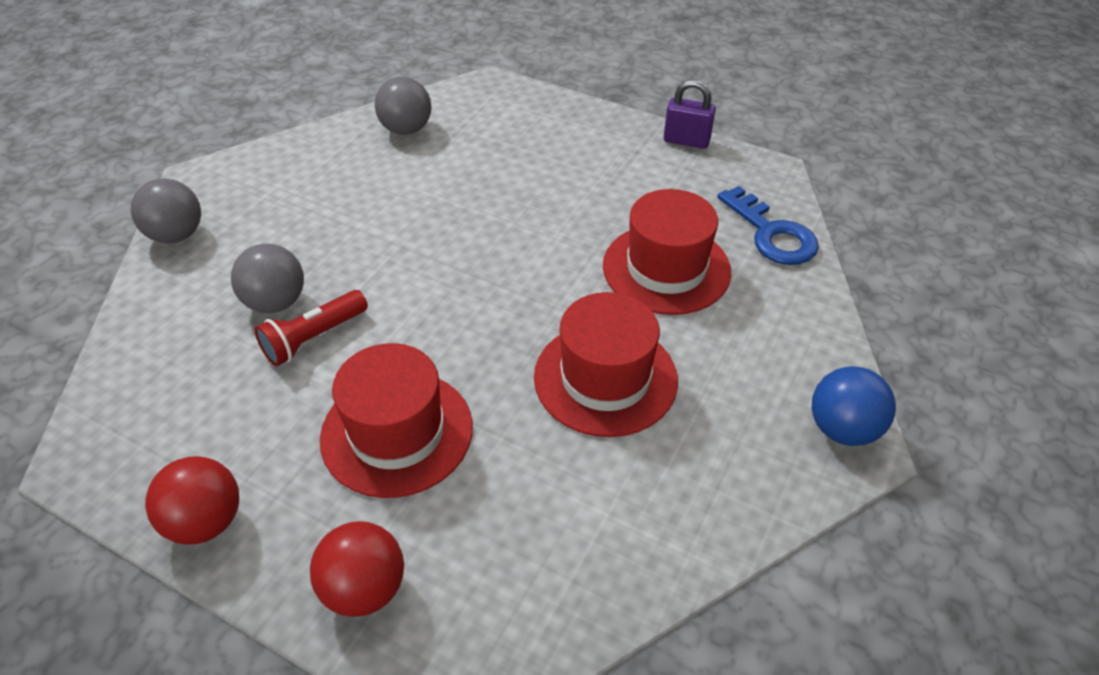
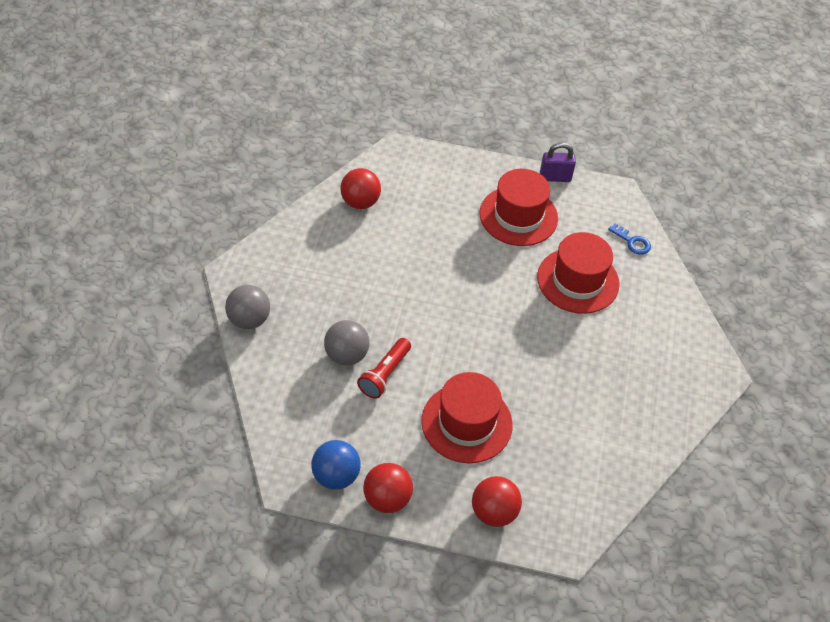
camera: 20 degrees left, 5 degrees up
(406, 129) = (360, 202): grey ball -> red ball
(605, 378) = (570, 363): red hat -> red hat (518, 216)
(771, 234) = (632, 242): blue key -> blue key, size x0.58
(842, 428) = (708, 365): blue ball -> blue ball (336, 476)

